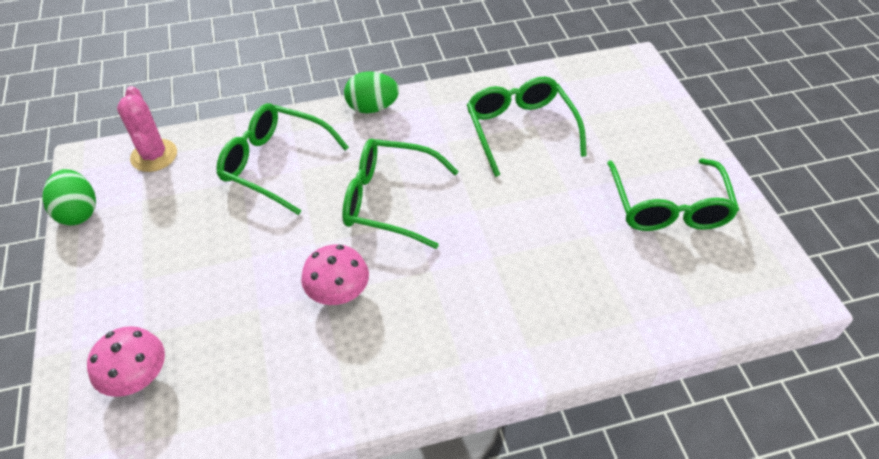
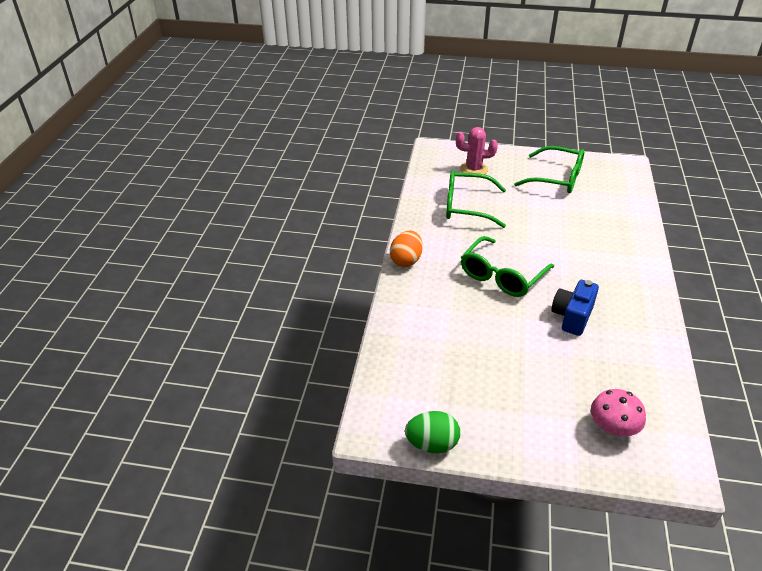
camera: 65 degrees left, 10 degrees down
(154, 155) = (389, 387): pink cactus -> pink cactus (474, 169)
(276, 164) = (438, 320): green glasses -> none
(338, 292) = (572, 317): pink mushroom -> blue camera
(372, 108) = (406, 260): green egg -> orange egg

